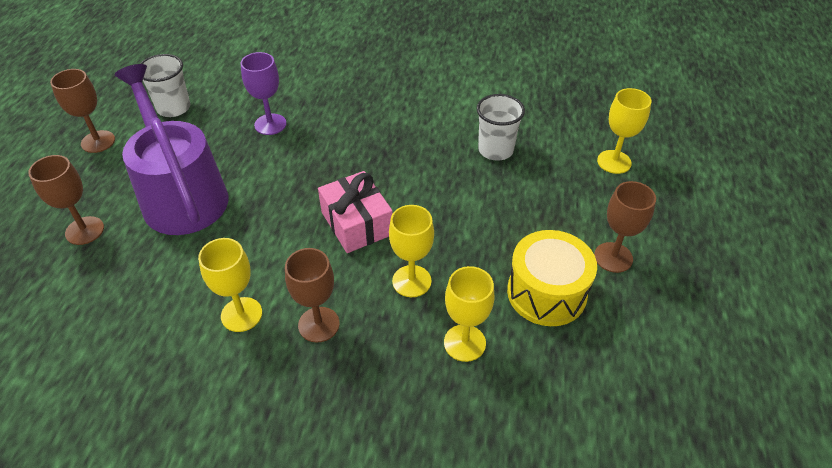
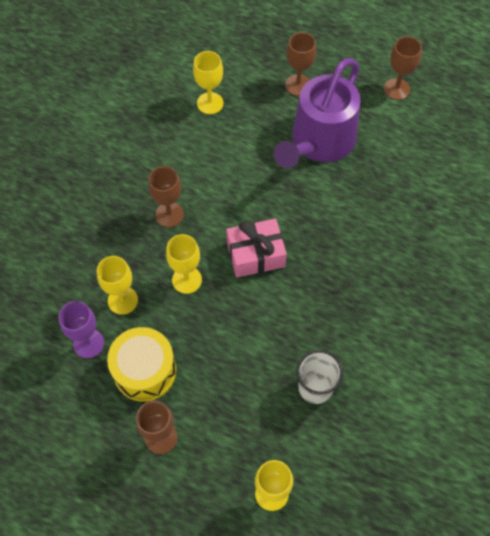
camera: 105 degrees right, 15 degrees up
(174, 108) = (431, 139): white cup -> none
(182, 195) = (319, 142): purple watering can -> purple watering can turned 135 degrees clockwise
(241, 314) = (193, 171): yellow goblet -> yellow goblet (210, 103)
(270, 124) = (393, 209): purple goblet -> purple goblet (88, 343)

